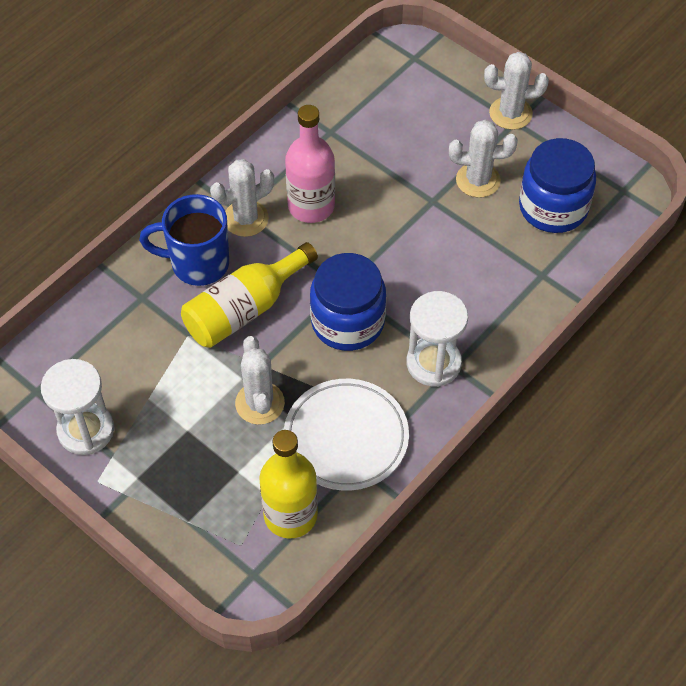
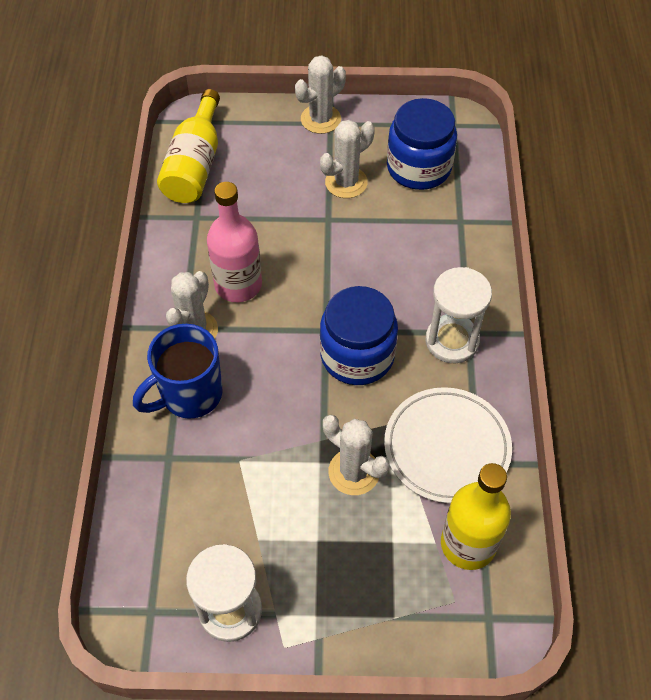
camera: 40 degrees left, 0 degrees up
(244, 309) = (266, 404): yellow bottle -> yellow bottle (195, 165)

